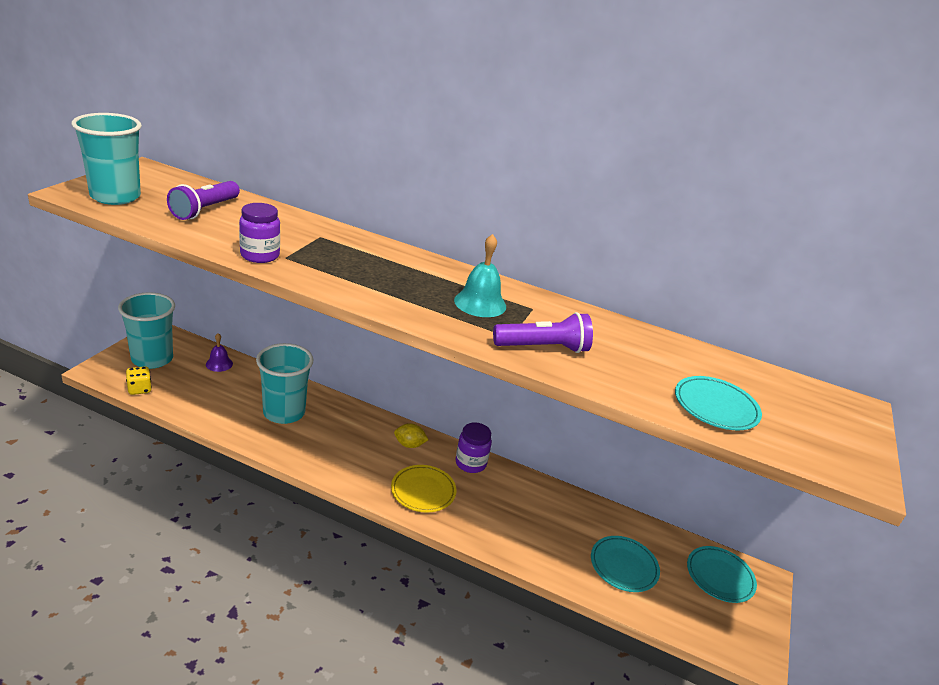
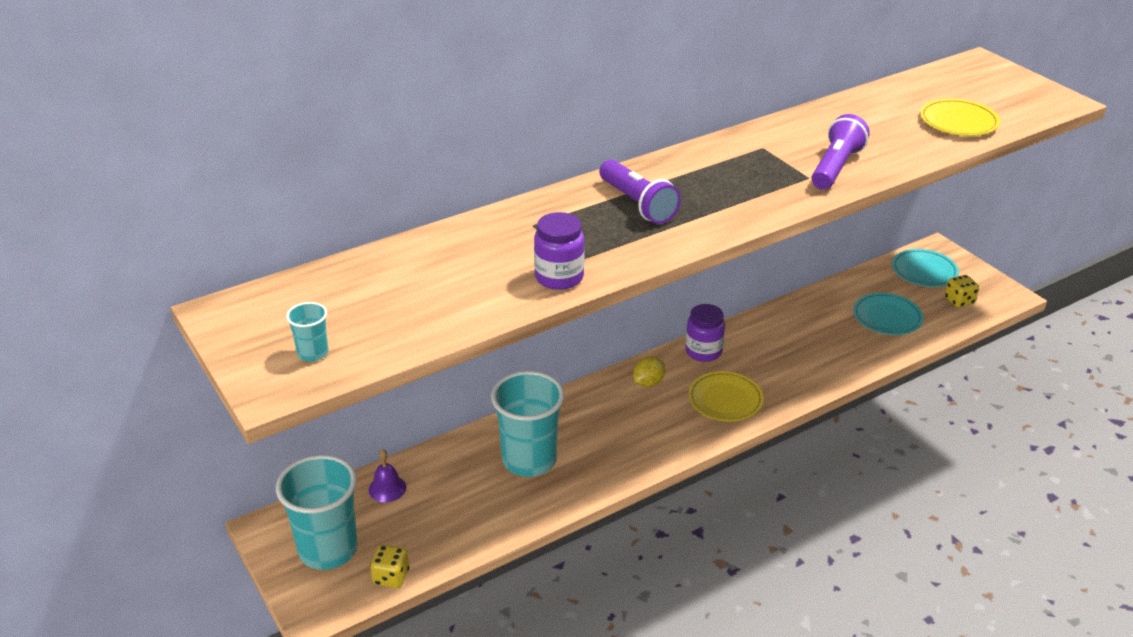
camera: 50 degrees left, 5 degrees up
(115, 197) = (313, 353): turquoise cup -> turquoise cup, size x0.44
(205, 210) = (405, 289): purple flashlight -> purple flashlight (638, 204)
(480, 303) = (738, 172): turquoise bell -> none
(704, 616) = (959, 301): none -> yellow dice
(715, 407) = (958, 122): turquoise plate -> yellow plate

